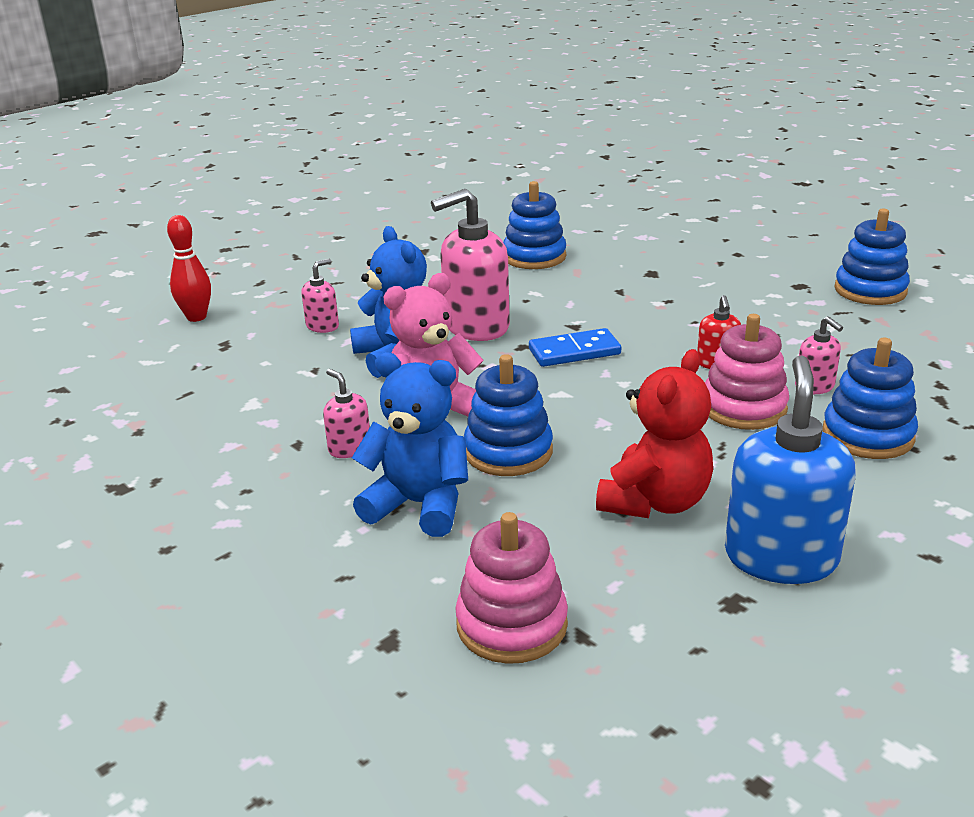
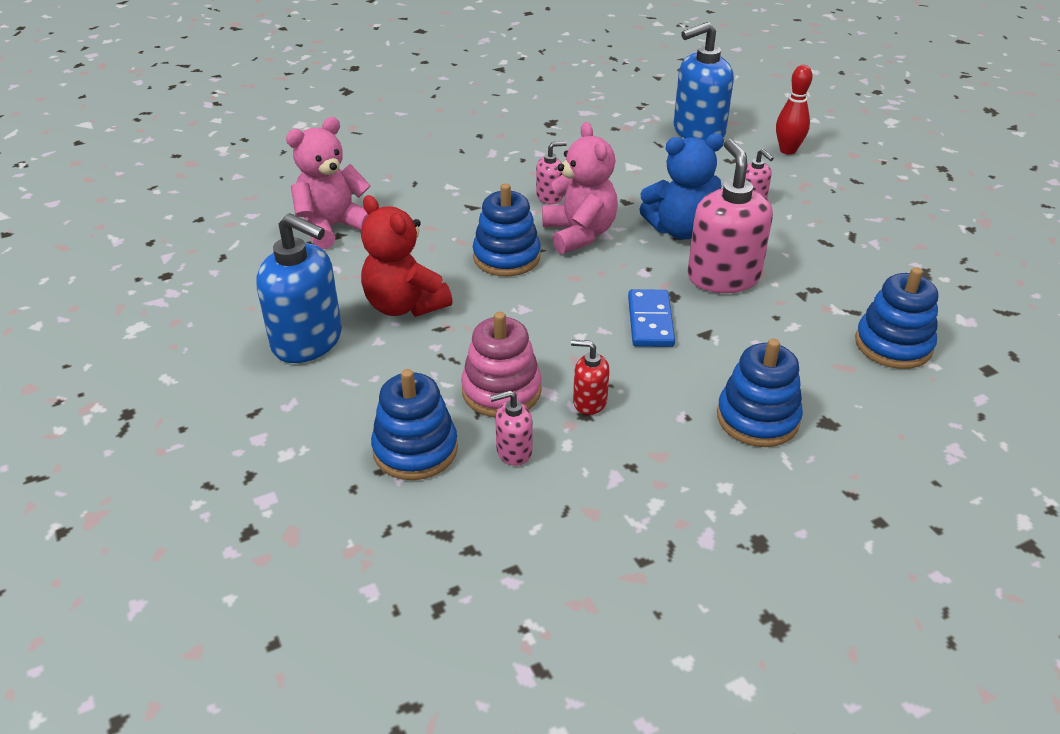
camera: 105 degrees right, 10 degrees up
(150, 371) = (698, 132): none -> blue soap dispenser
(419, 505) = (466, 214): blue teddy bear -> none
(512, 624) = (333, 227): pink stacking toy -> pink teddy bear
(870, 290) = (724, 608): blue stacking toy -> blue stacking toy (757, 418)

